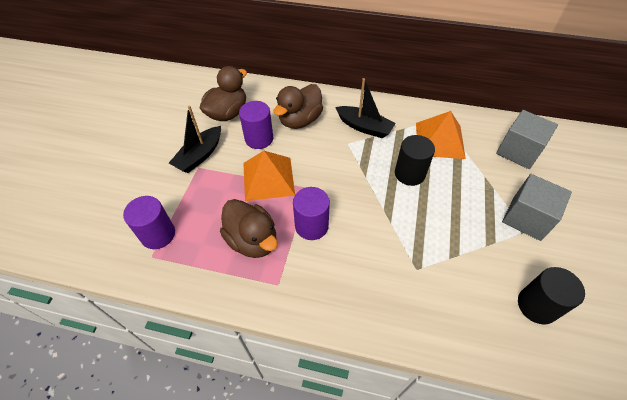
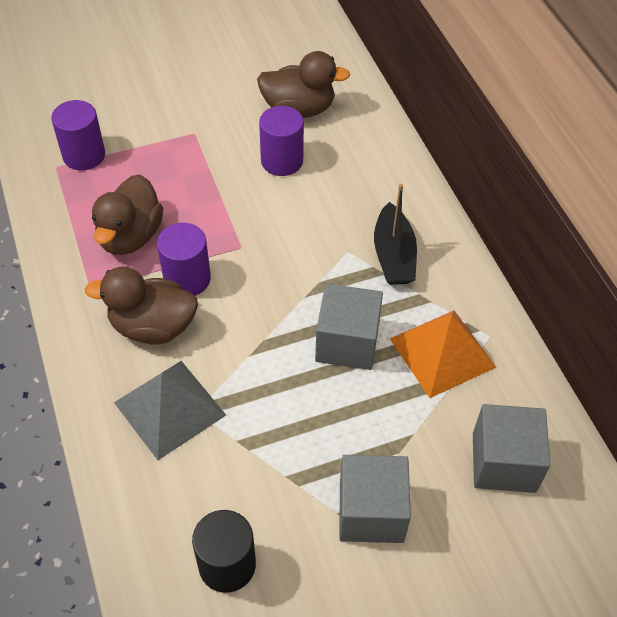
camera: 55 degrees right, 0 degrees up
(200, 155) = (212, 124): black boat -> none
(268, 178) = (226, 203): orange pyramid -> none
(300, 120) = (347, 183): brown duck -> brown duck (153, 326)
(406, 283) = (169, 408): none -> grey pyramid
(409, 174) = (347, 342): black cylinder -> grey cube

